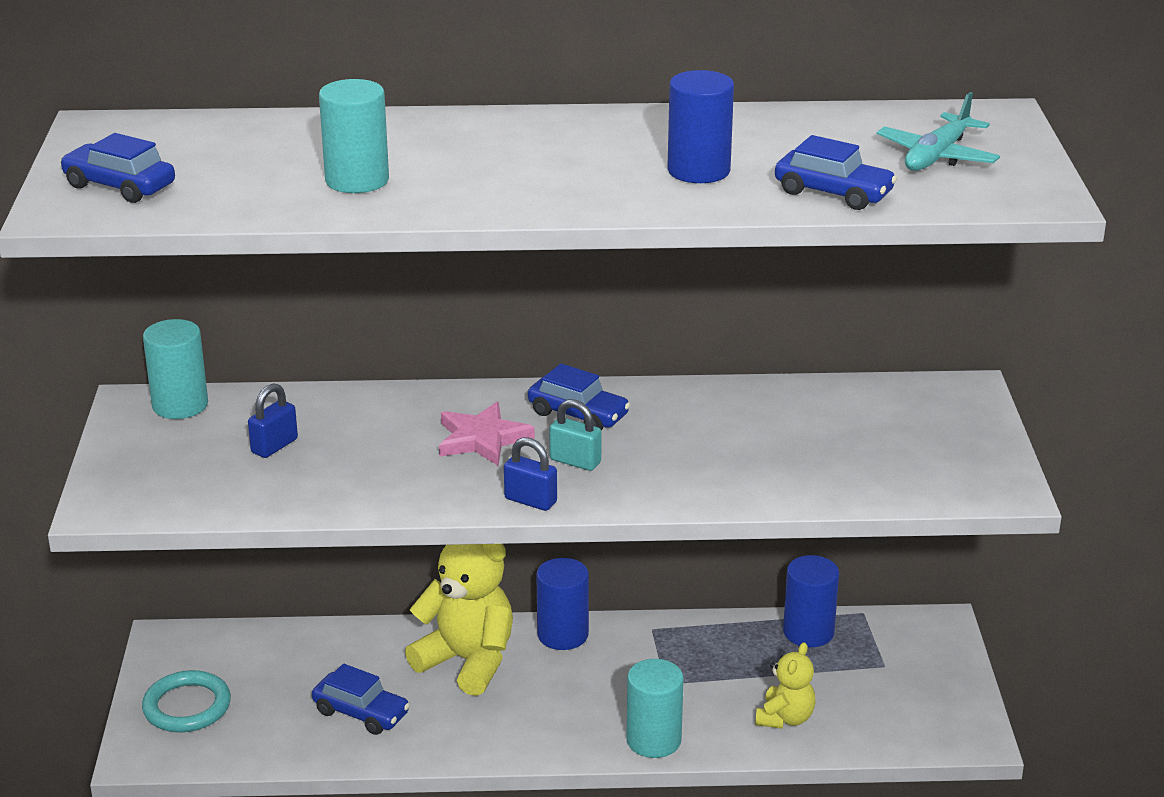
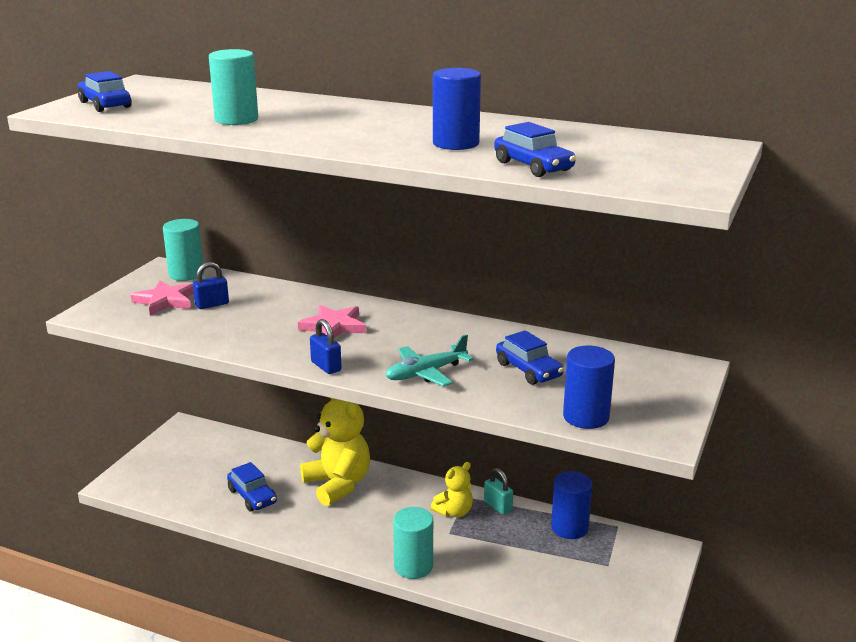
camera: 25 degrees right, 5 degrees down
(187, 706) = (163, 465): turquoise ring -> none
(199, 457) = (166, 301): none -> pink star
(562, 635) = (407, 485): blue cylinder -> blue cylinder (586, 417)
(575, 461) = (377, 351): turquoise padlock -> turquoise padlock (498, 506)
(578, 414) = (406, 326): blue car -> blue car (528, 370)
(785, 718) = (512, 579): yellow teddy bear -> yellow teddy bear (454, 512)
(937, 156) = (640, 159): turquoise plane -> turquoise plane (426, 373)

